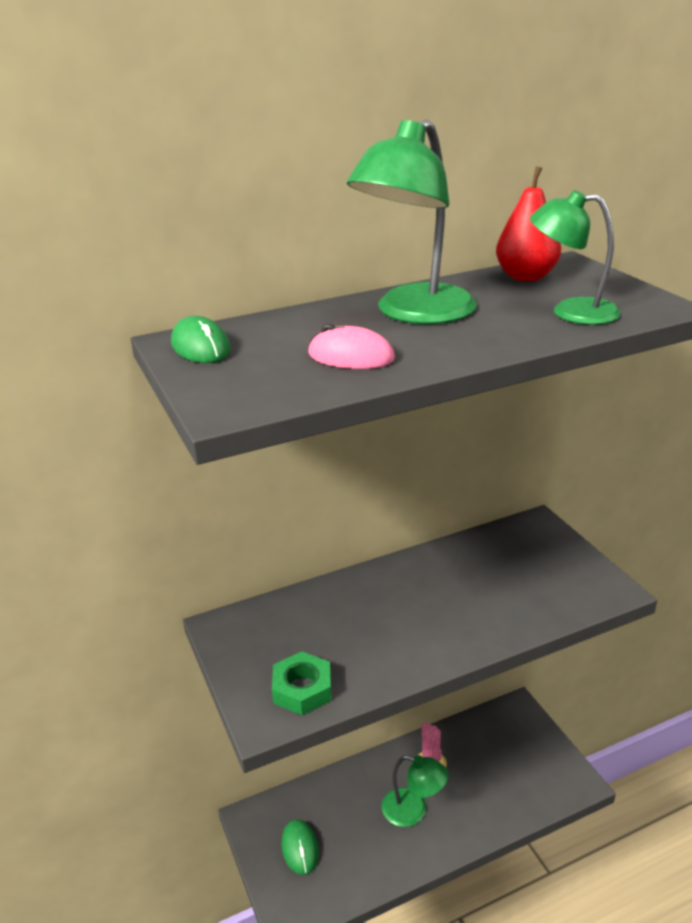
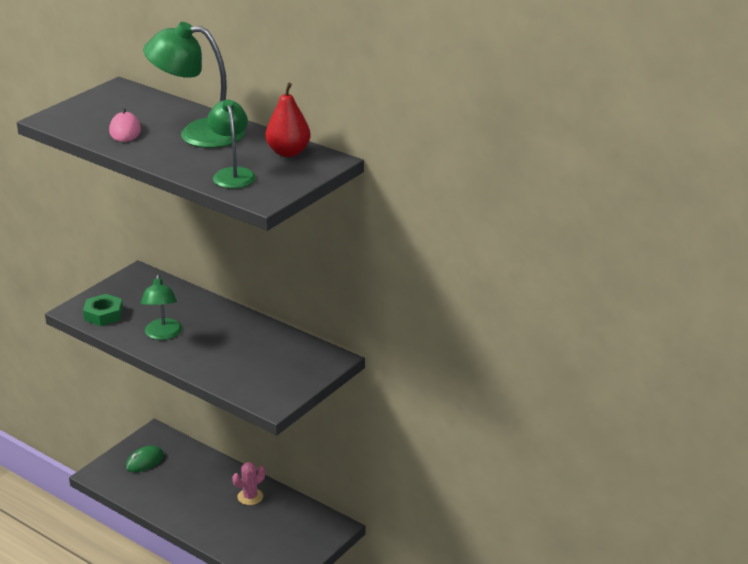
camera: 60 degrees right, 0 degrees up
(200, 347) = (113, 95): green mouse -> none
(413, 811) = (203, 501): green lamp -> green lamp (163, 334)

